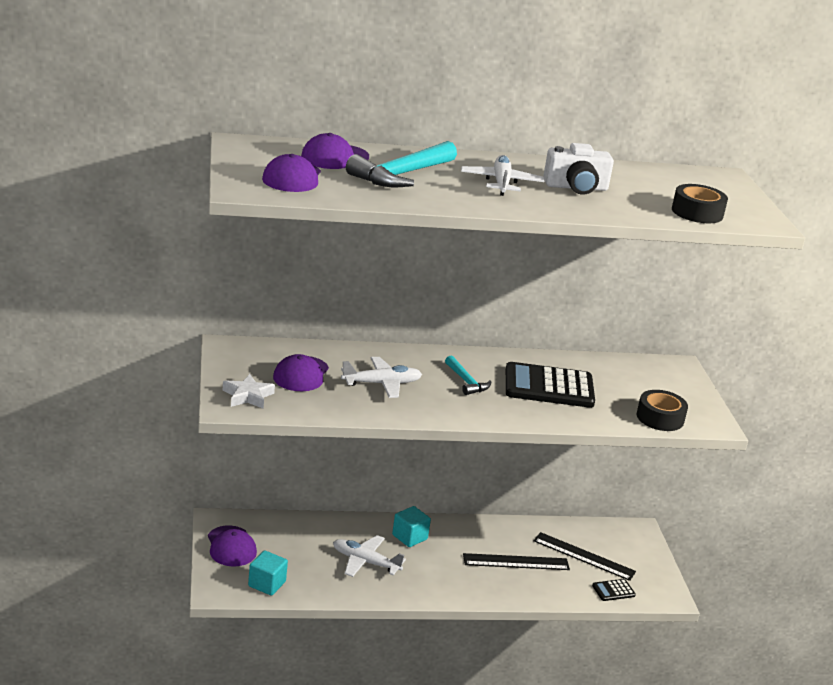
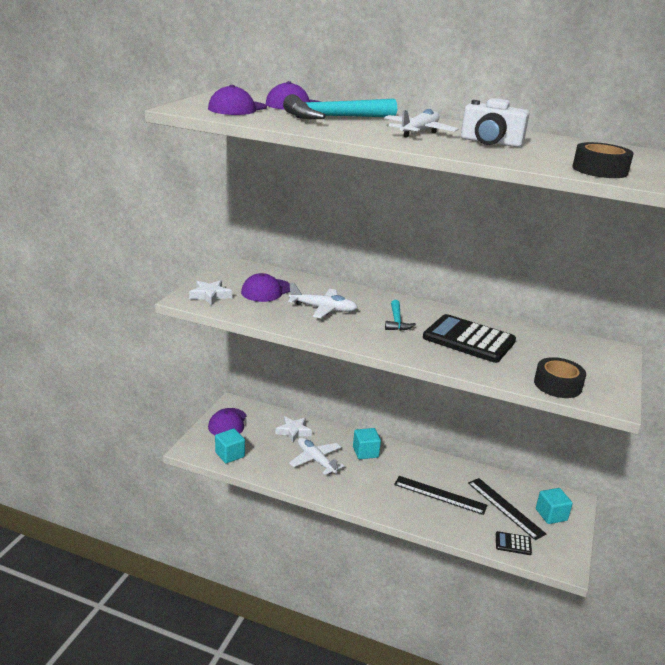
camera: 30 degrees right, 0 degrees up
(314, 535) = (293, 431): none -> white star
(628, 550) = (551, 515): none -> turquoise cube

